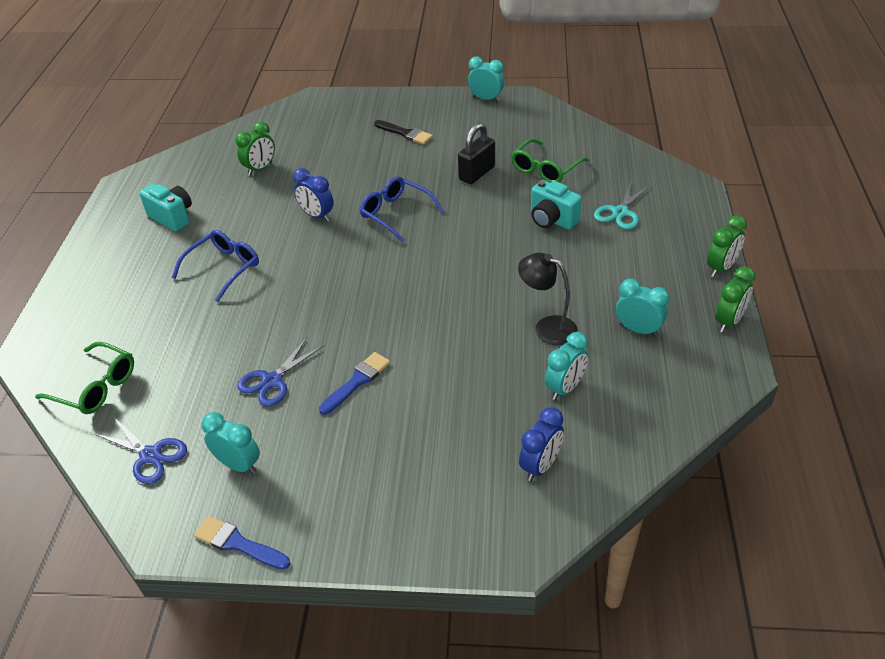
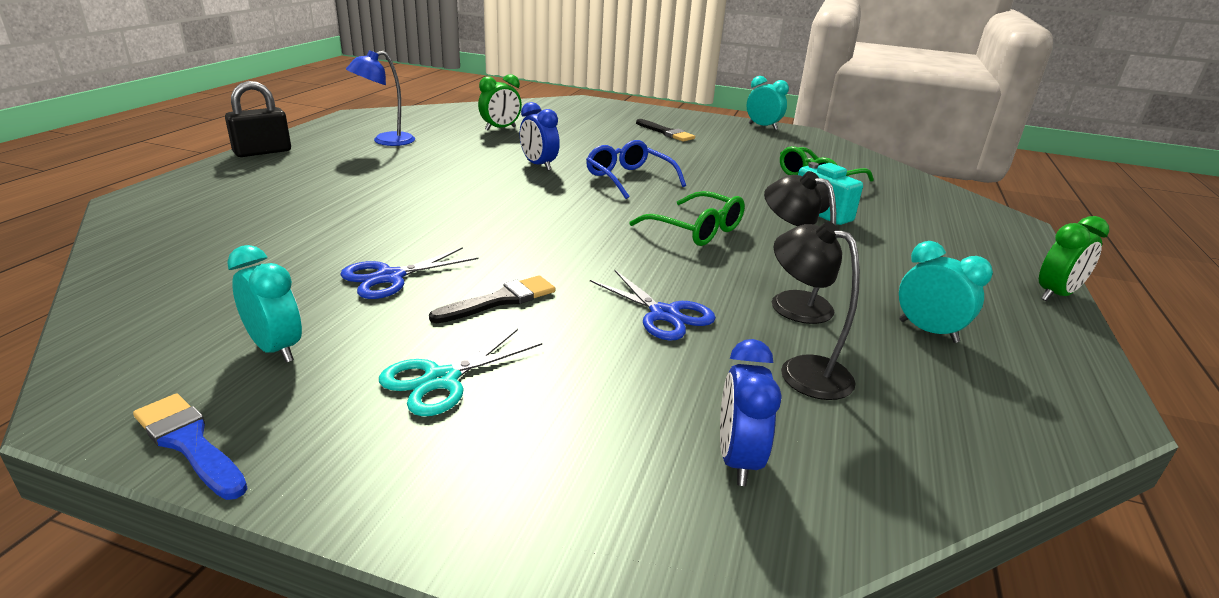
camera: 10 degrees right, 15 degrees down
(96, 387) = (177, 239): green glasses -> green glasses (696, 230)
(150, 455) = (172, 313): blue scissors -> blue scissors (664, 314)
(172, 217) = (386, 141): turquoise camera -> blue lamp
(224, 268) = (409, 181): blue glasses -> none
(357, 381) = (500, 300): blue brush -> black brush
(477, 173) = (735, 168): black padlock -> black padlock (262, 152)
(540, 466) = (738, 459): blue clock -> blue clock turned 135 degrees clockwise
(565, 388) = (802, 370): turquoise clock -> black lamp
(620, 212) = (909, 224): turquoise scissors -> turquoise scissors (441, 380)
(729, 321) = (1075, 350): green clock -> none

